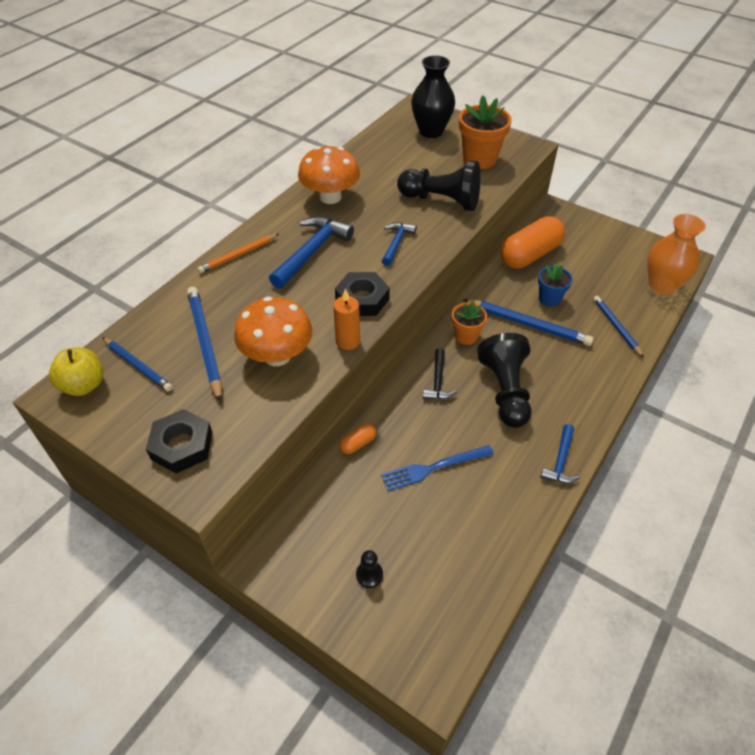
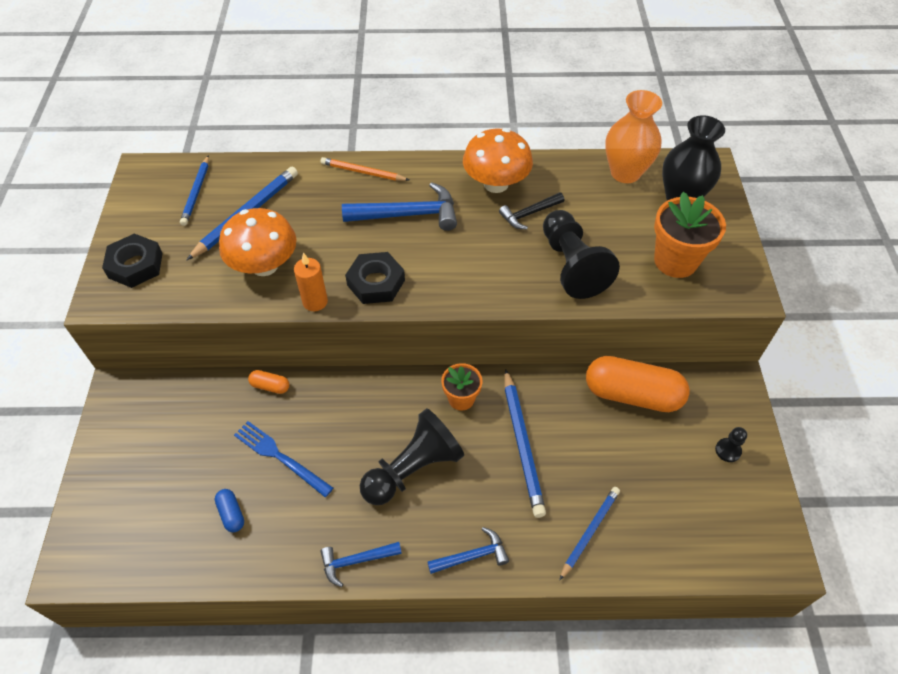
camera: 55 degrees right, 5 degrees up
(84, 385) = (158, 177): yellow apple -> none
(369, 575) = (144, 469): black pawn -> black pawn (728, 450)
(396, 243) = (473, 265): blue hammer -> blue hammer (472, 556)
(438, 381) = (384, 406): black hammer -> black hammer (529, 214)
(464, 525) = (231, 514): none -> blue capsule
(549, 299) = (578, 446): blue flower pot -> none
(662, 285) = (705, 552): orange vase -> orange vase (625, 173)

